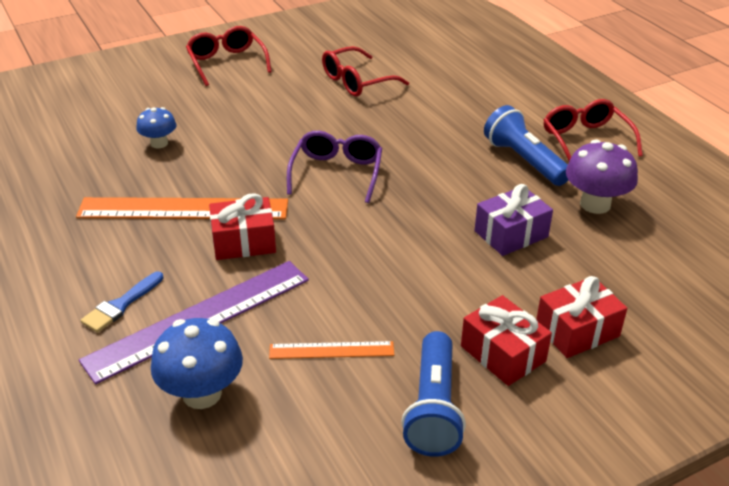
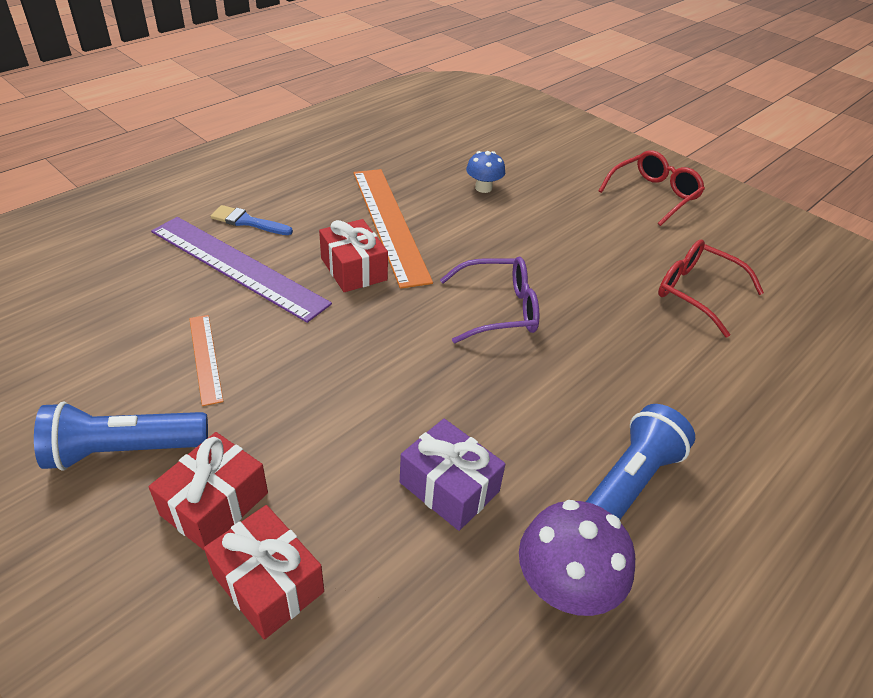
camera: 70 degrees right, 5 degrees up
(202, 394) = (142, 289): blue mushroom -> none
(585, 140) = (735, 561): red glasses -> none

